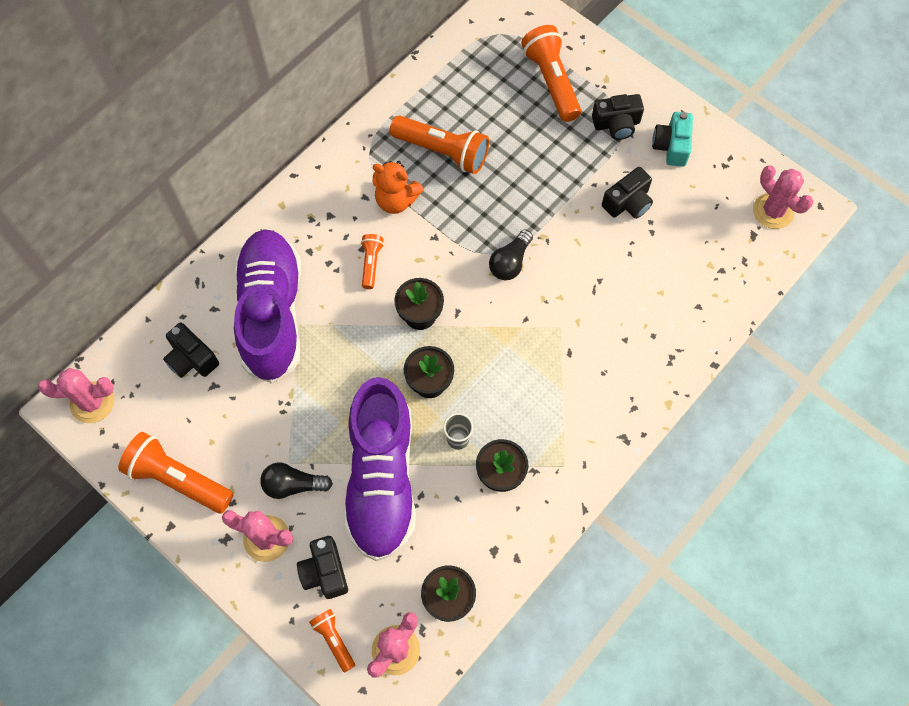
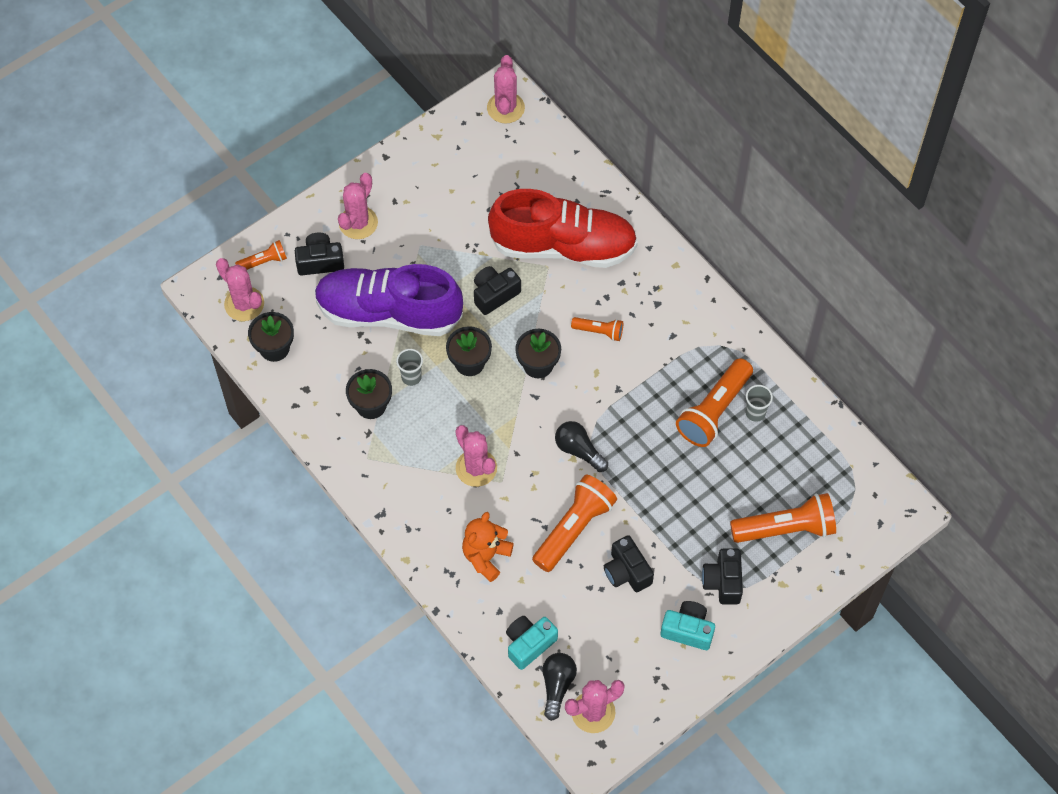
camera: 100 degrees right, 5 degrees down
(178, 479) = (424, 164): orange flashlight -> orange flashlight (574, 528)
(192, 359) = (531, 182): black camera -> black camera (494, 294)
(272, 313) = (563, 246): purple shoe -> red shoe
(293, 485) = (399, 246): black light bulb -> black light bulb (557, 686)
(396, 200) = (664, 362): orange teddy bear -> orange teddy bear (486, 556)
(438, 117) = (755, 413): none -> grey cup
(551, 354) = (476, 468): none -> pink cactus
(724, 275) = (529, 644): none -> turquoise camera

